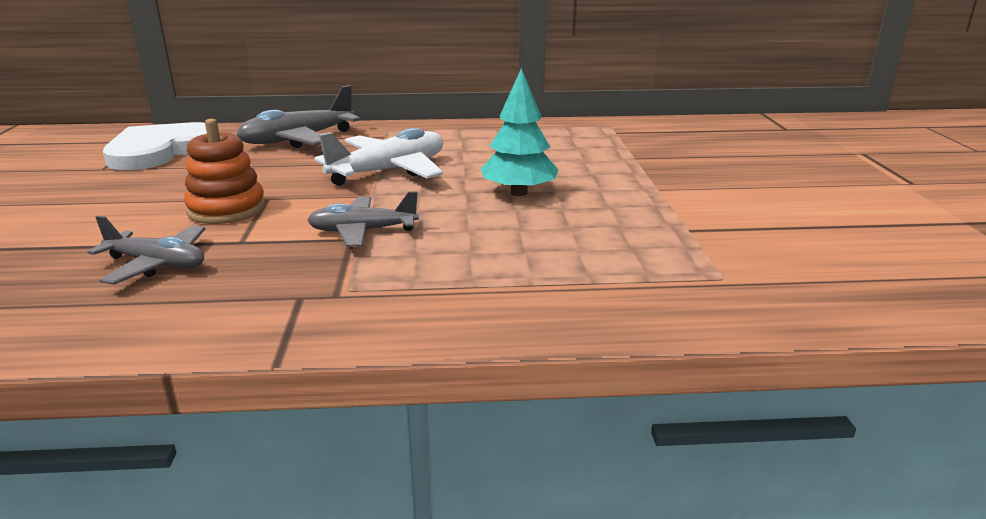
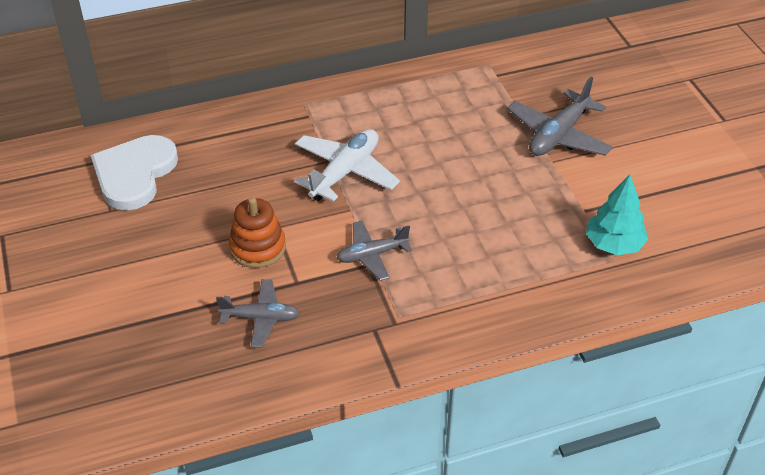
camera: 15 degrees left, 20 degrees up
(298, 140) = (238, 135): grey plane -> grey plane (558, 135)
(519, 193) = (456, 185): turquoise tree -> turquoise tree (614, 244)

